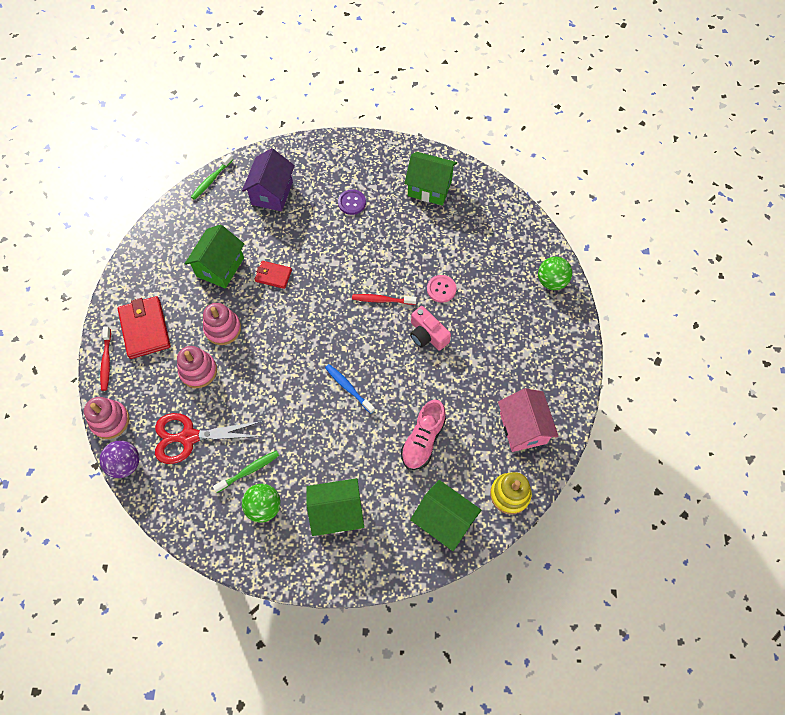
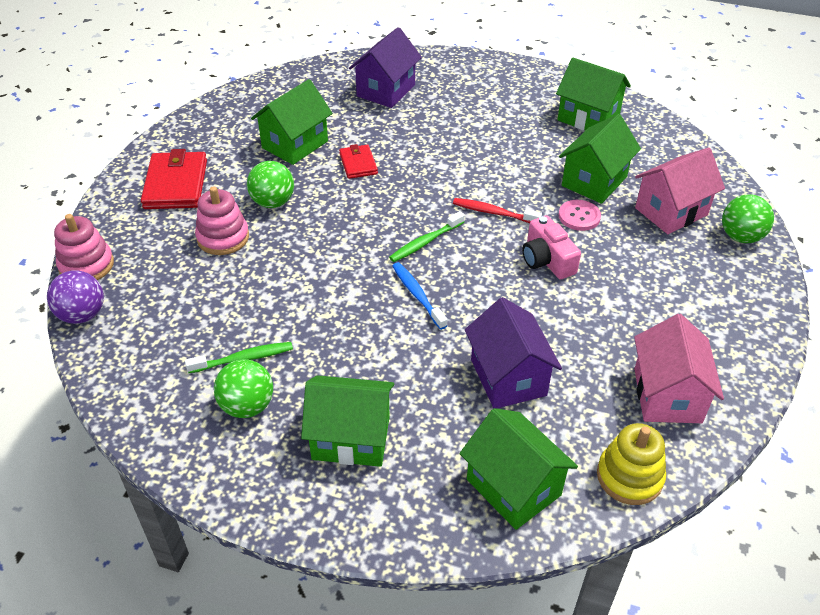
camera: 15 degrees right, 20 degrees down
(106, 361) = (113, 206): red toothbrush -> none
(189, 437) = (179, 304): red scissors -> none
(211, 180) = (317, 68): green toothbrush -> green toothbrush (425, 242)
(223, 329) = (273, 202): pink stacking toy -> green ball
(273, 275) = (358, 164): red wallet -> red wallet turned 45 degrees clockwise
(352, 203) = (483, 115): purple button -> none
(423, 440) = (508, 377): pink shoe -> purple house
(445, 252) = (594, 181): none -> green house
(502, 269) = (671, 211): none -> pink house

